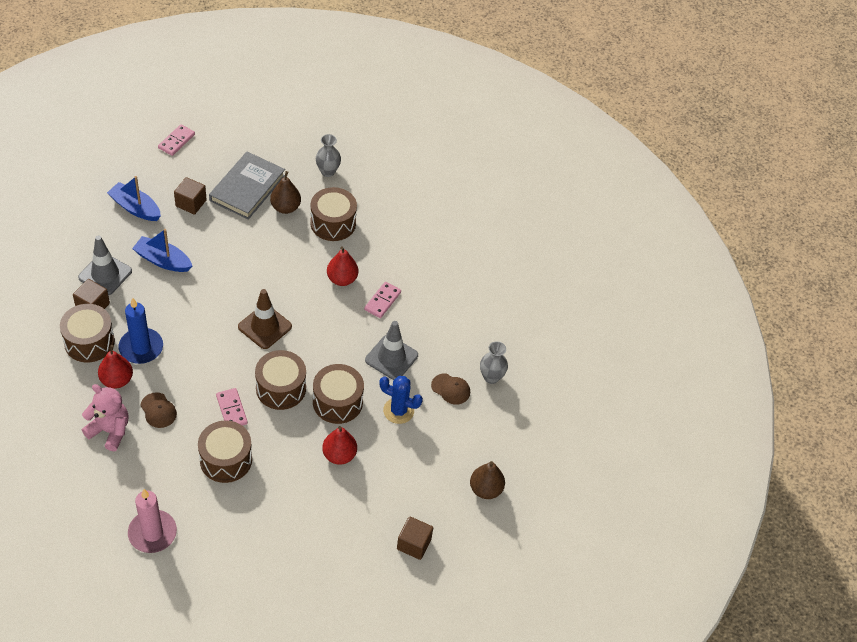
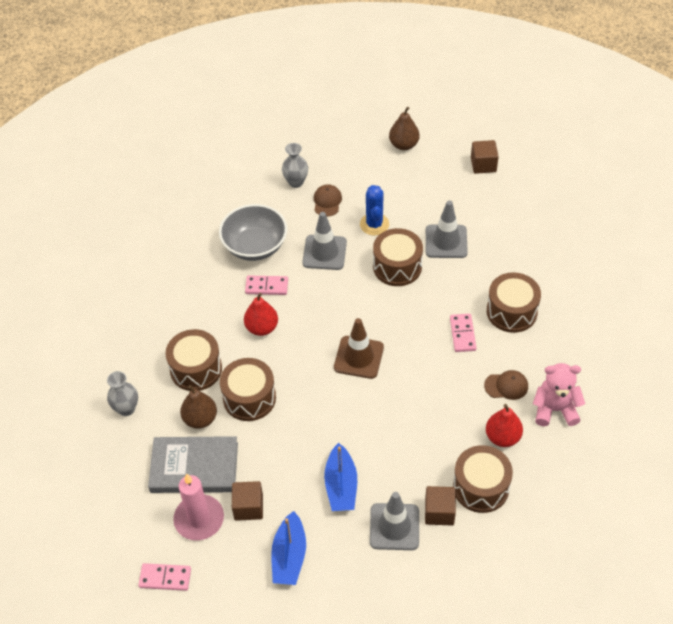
camera: 110 degrees left, 0 degrees up
(110, 431) = (555, 409): pink teddy bear -> pink teddy bear turned 90 degrees clockwise
(141, 348) = (454, 440): blue candle -> none
(152, 533) = (614, 322): pink candle -> pink candle (199, 519)
(158, 410) = (506, 386): brown cap -> brown cap turned 60 degrees clockwise
(231, 410) = (462, 334): pink domino -> pink domino turned 45 degrees counterclockwise
(281, 388) = (414, 311): brown drum -> brown drum (249, 398)
(339, 455) = (446, 241): red pear -> grey traffic cone
(433, 313) = (255, 246): none -> grey bowl

